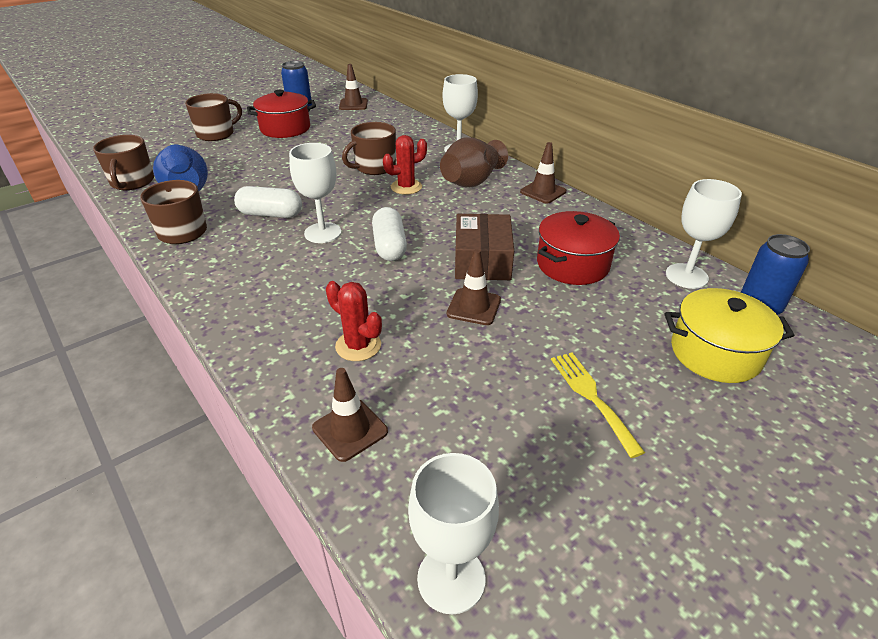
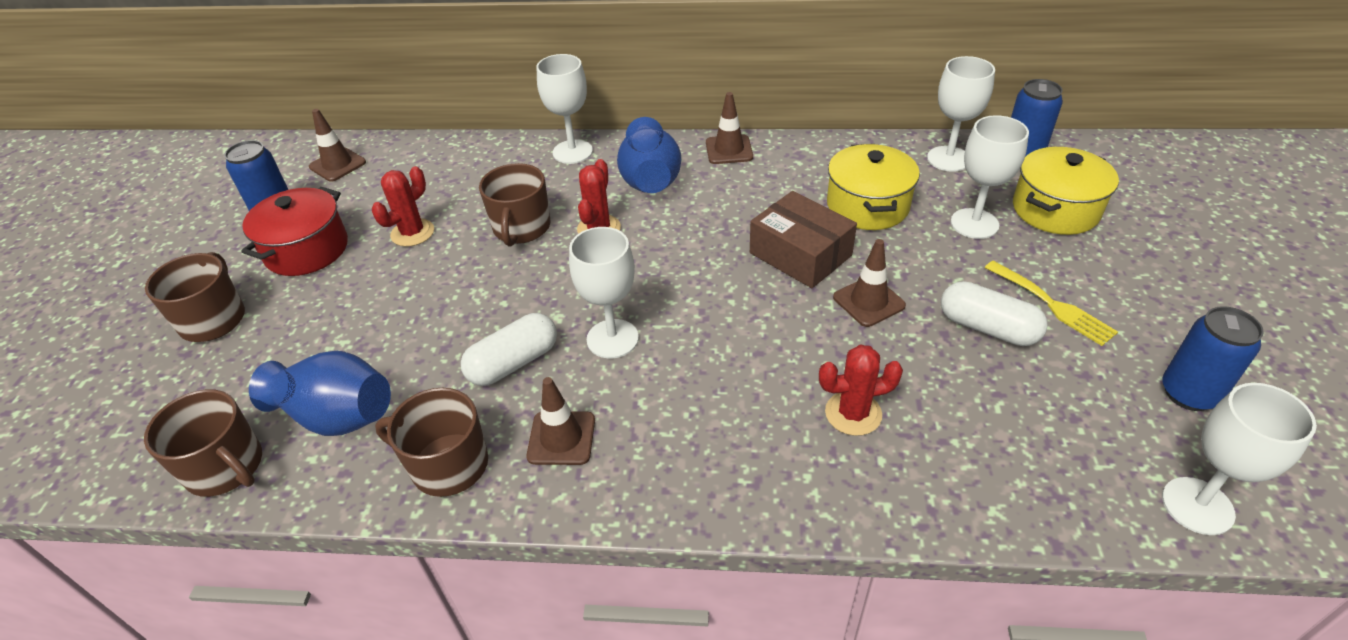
camera: 45 degrees left, 5 degrees up
(331, 144) = (412, 233): none -> red cactus
(350, 430) = (975, 482): brown traffic cone -> brown traffic cone (561, 438)
(389, 246) = (701, 301): white capsule -> white capsule (987, 328)
(472, 182) = (650, 180): brown vase -> blue vase
(572, 264) = (867, 206): red pot -> yellow pot
(588, 525) = (1188, 393): none -> blue can
(591, 397) = (1052, 305): yellow fork -> yellow fork turned 150 degrees counterclockwise
(629, 319) = (974, 223): none -> white goblet

